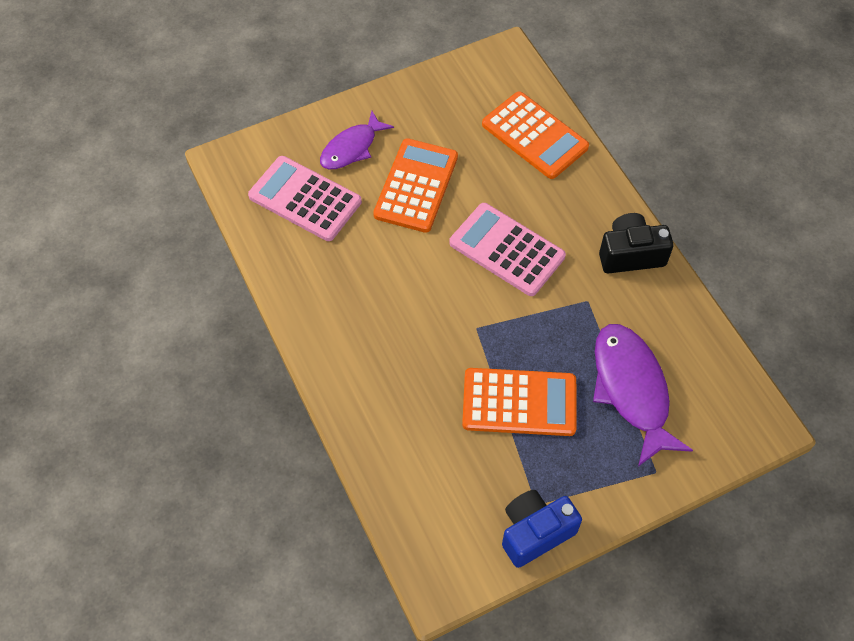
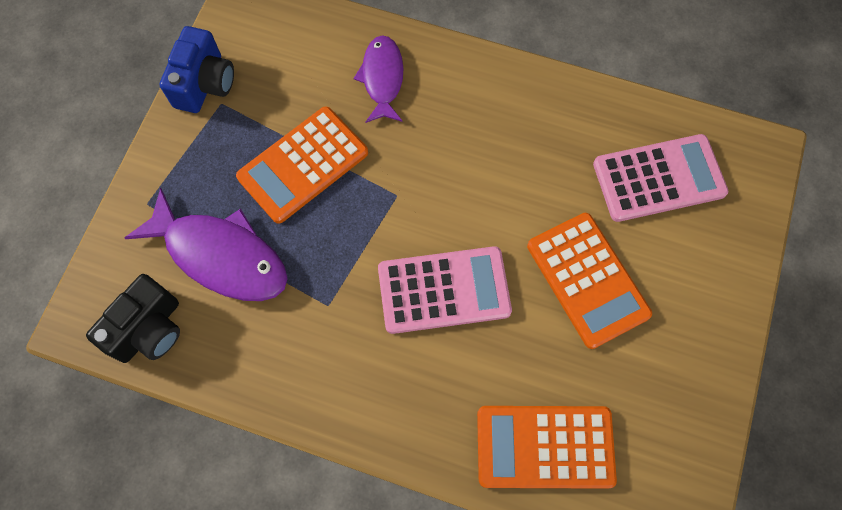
camera: 135 degrees right, 10 degrees up
(352, 148) = (685, 264): purple fish -> purple fish (382, 78)
(630, 254) = (330, 391): black camera -> black camera (149, 329)

